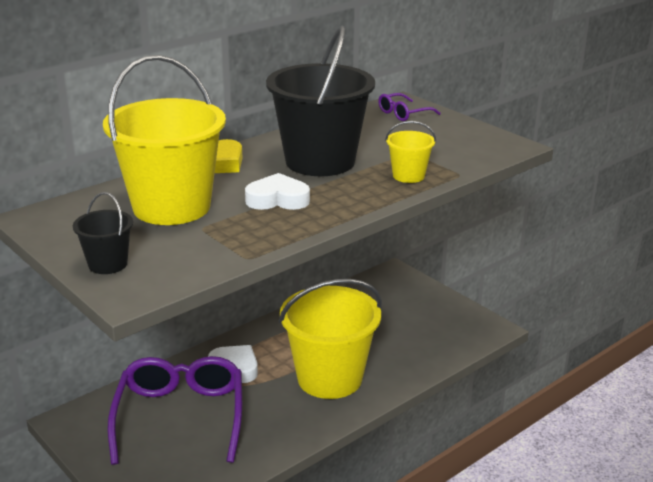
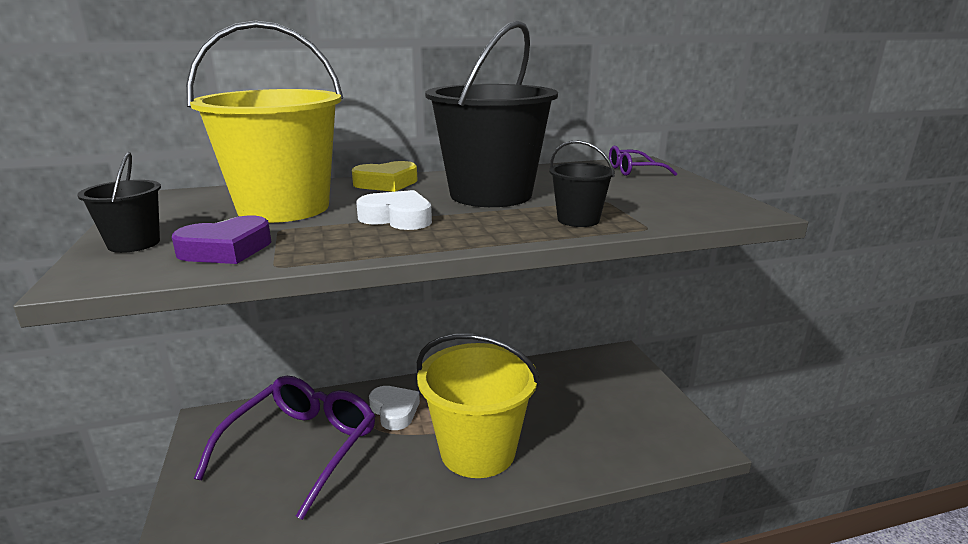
camera: 25 degrees right, 5 degrees down
(190, 253) = (226, 249): none -> purple heart
(408, 176) = (578, 220): yellow bucket -> black bucket

